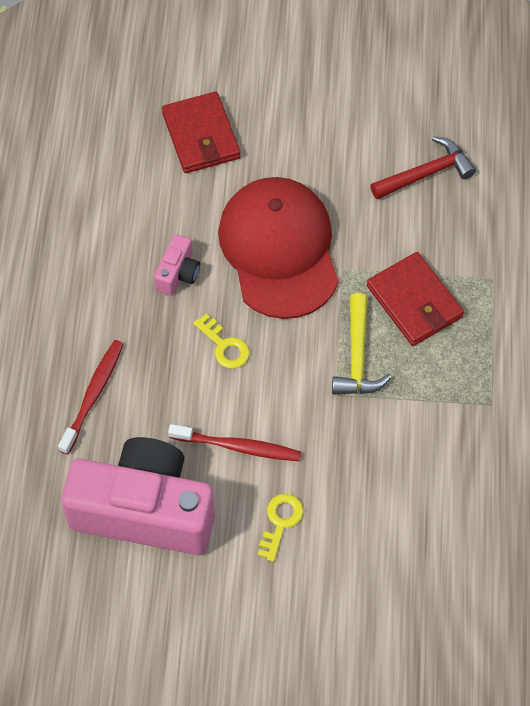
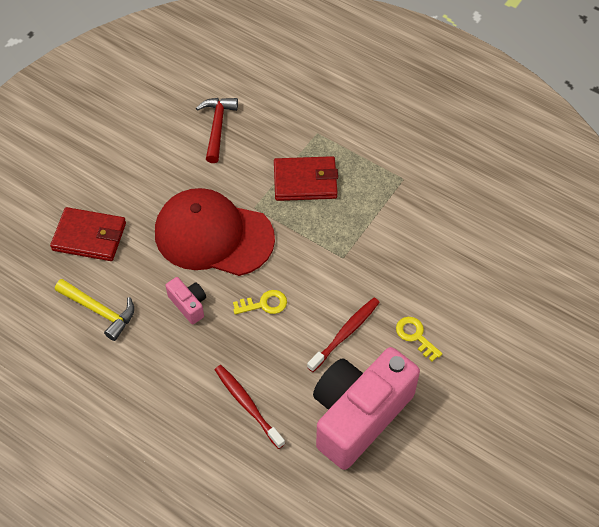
camera: 60 degrees left, 5 degrees down
(357, 356) = (323, 232): yellow hammer -> yellow hammer (99, 311)

